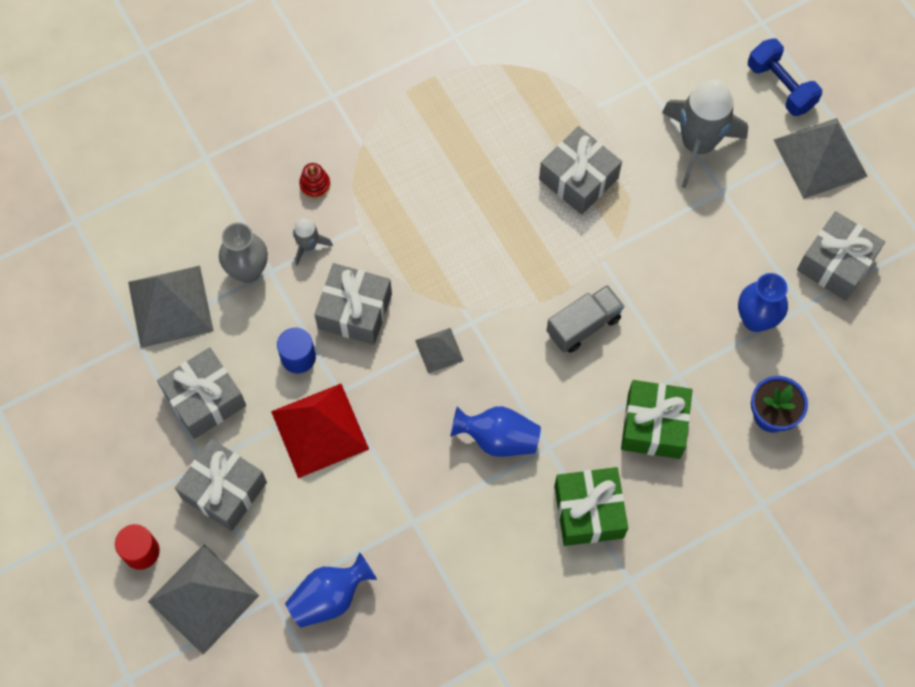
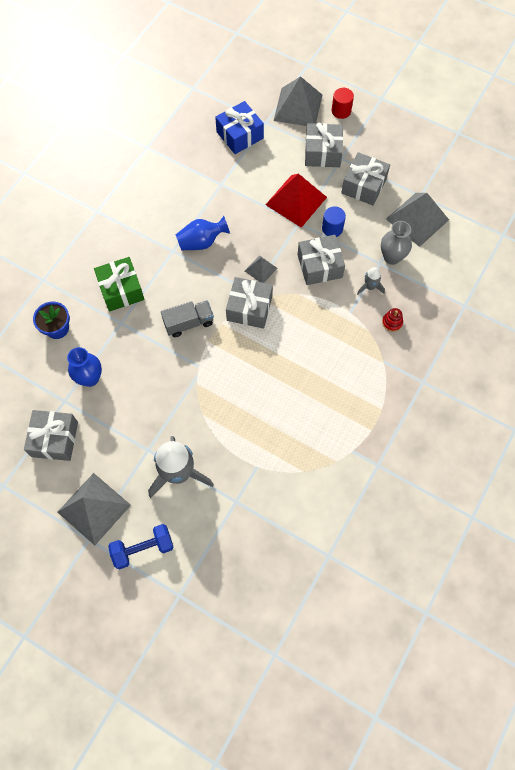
camera: 150 degrees right, 0 degrees up
(330, 597) = (240, 135): blue vase -> blue gift
(578, 179) = (241, 409): grey gift -> grey gift (249, 308)
(583, 325) = (189, 323): grey truck -> grey truck turned 135 degrees counterclockwise
(588, 511) = (134, 231): green gift -> none
(780, 86) = (143, 549): blue dumbbell -> blue dumbbell turned 45 degrees counterclockwise

